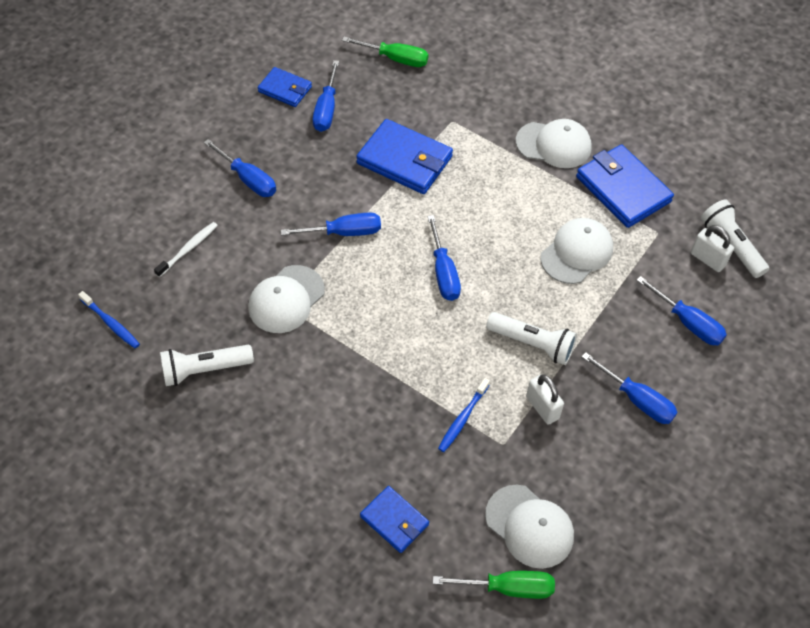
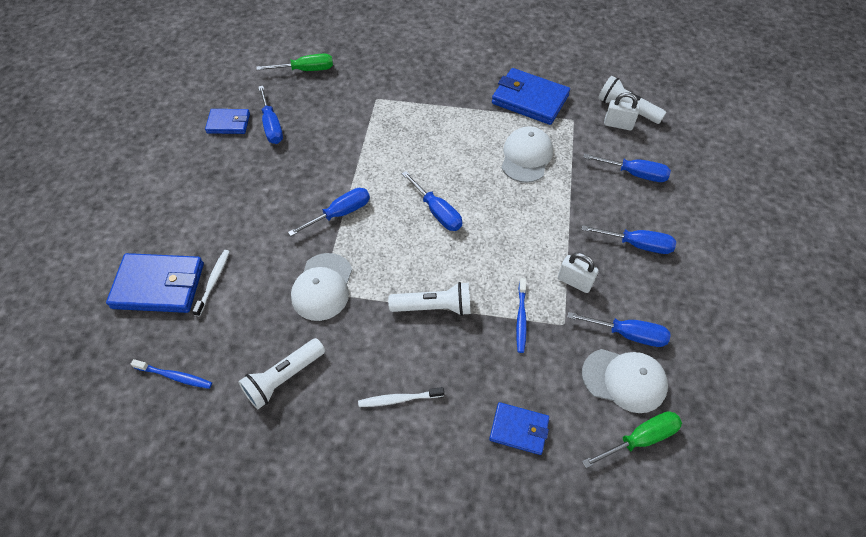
camera: 25 degrees left, 0 degrees up
(248, 179) = (235, 204): blue screwdriver -> blue screwdriver (627, 334)
(298, 439) = (399, 399): none -> white toothbrush
(404, 160) = (356, 140): blue wallet -> blue wallet (159, 285)
(532, 344) = (537, 237): white flashlight -> white flashlight (434, 307)
(554, 145) = (461, 87): white cap -> none

